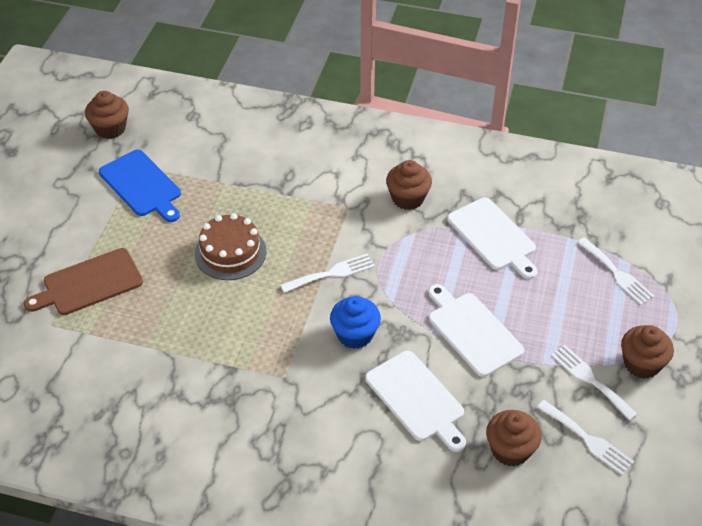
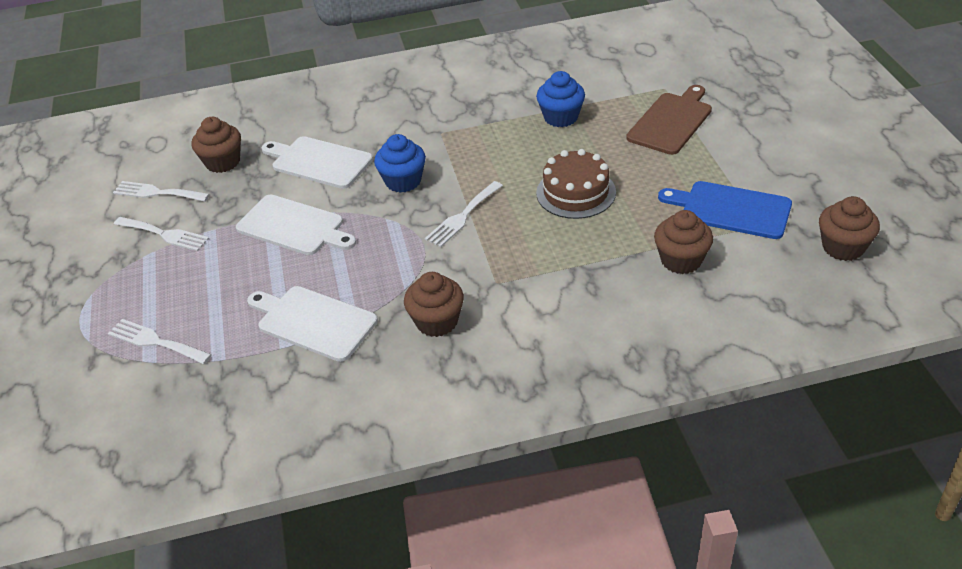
camera: 155 degrees right, 5 degrees down
(168, 338) = (561, 117): none -> blue cupcake
(642, 364) = (114, 266): brown cupcake -> brown cupcake (681, 260)

